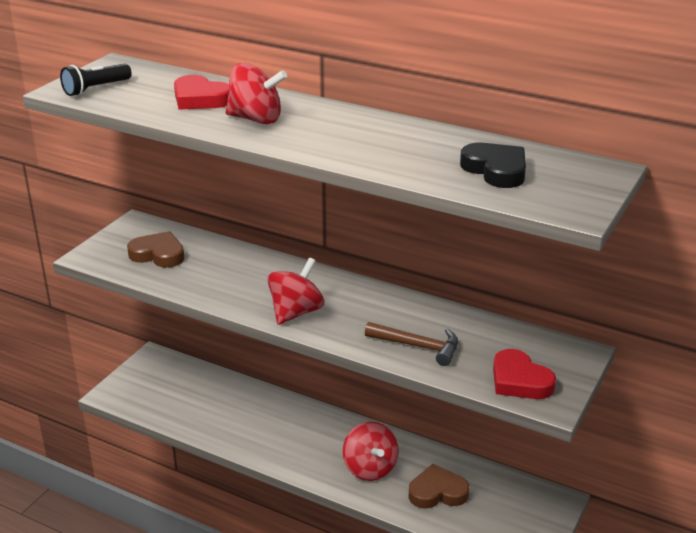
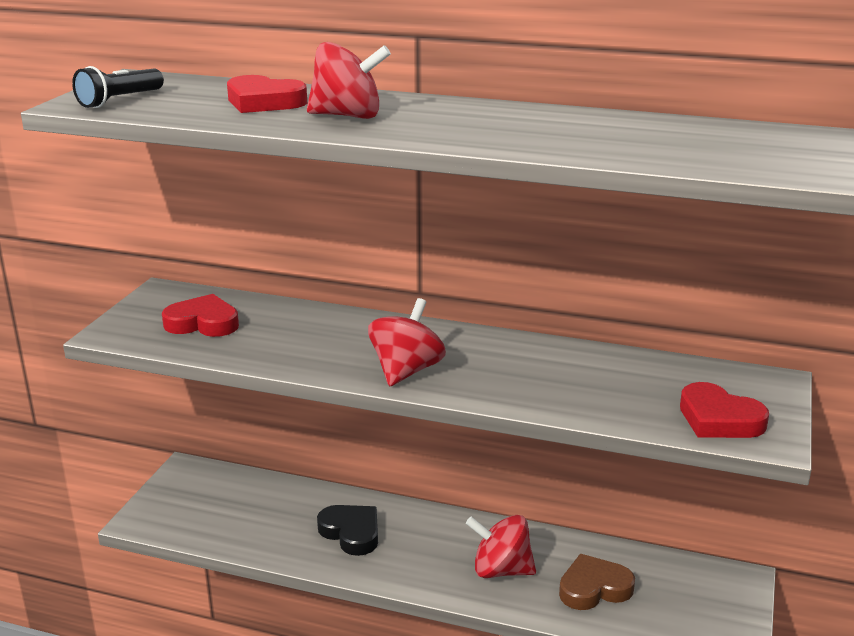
camera: 10 degrees left, 5 degrees down
(158, 254) = (203, 323): brown heart -> red heart
(370, 468) = (501, 570): red spinning top -> red spinning top turned 135 degrees clockwise
(418, 346) = (576, 394): brown hammer -> none
(496, 170) = (683, 143): black heart -> black heart (351, 533)

